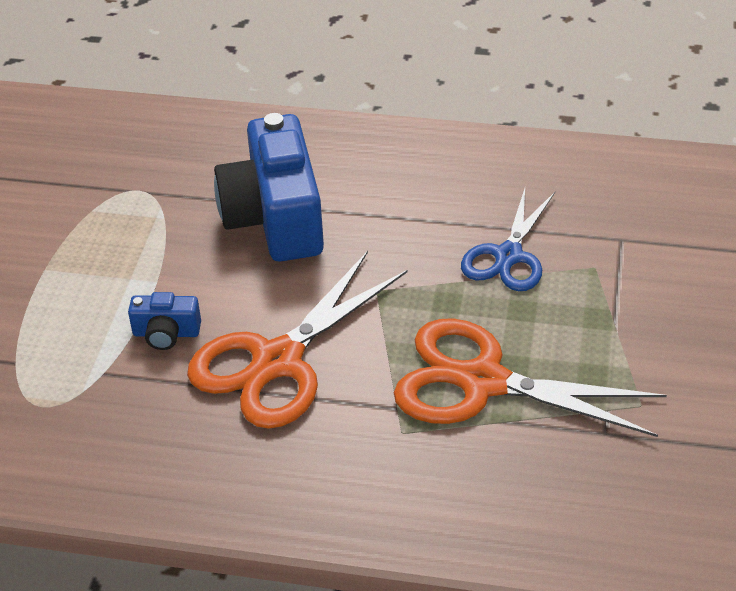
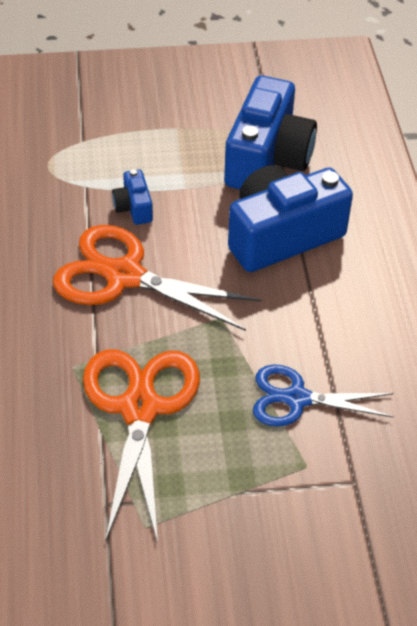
camera: 70 degrees right, 5 degrees up
(146, 202) = (267, 159): none -> blue camera

